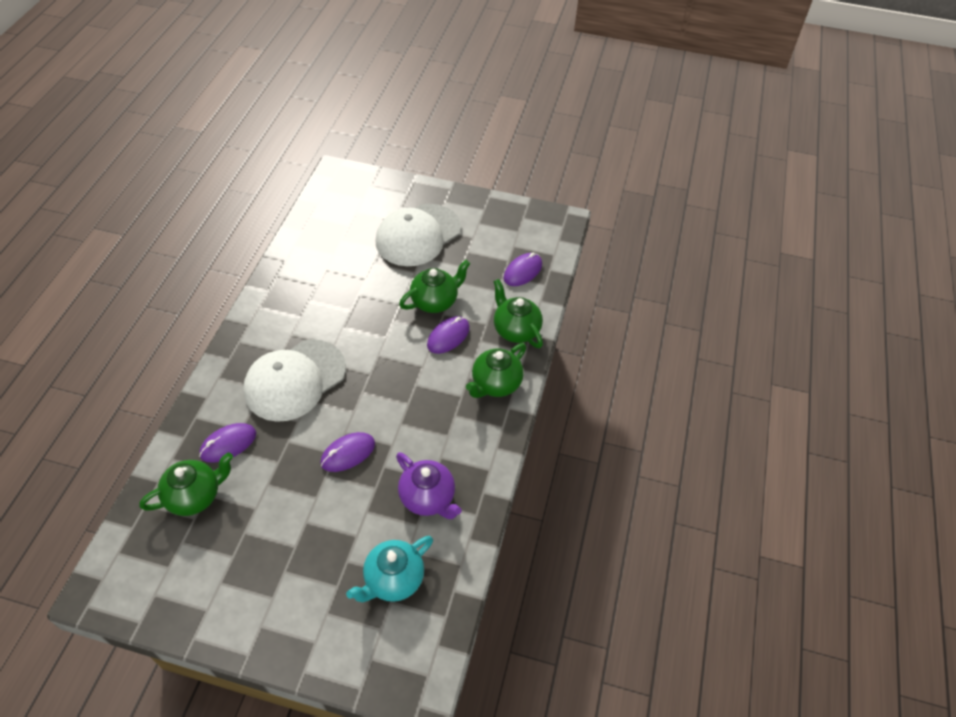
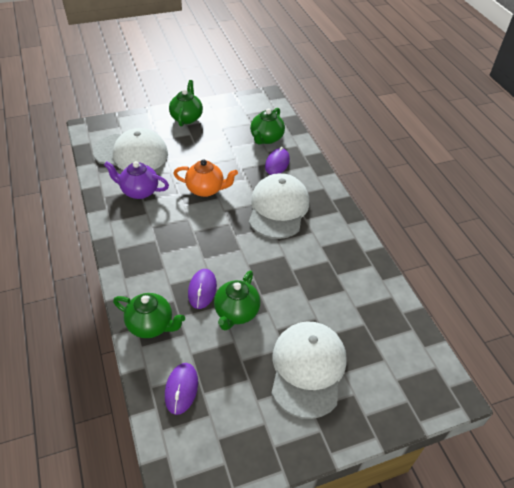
camera: 145 degrees right, 5 degrees down
(348, 453) = (206, 189): purple mouse -> orange teapot
(393, 580) = (131, 153): turquoise teapot -> white cap
(495, 384) = (140, 274): green teapot -> green teapot (186, 118)

